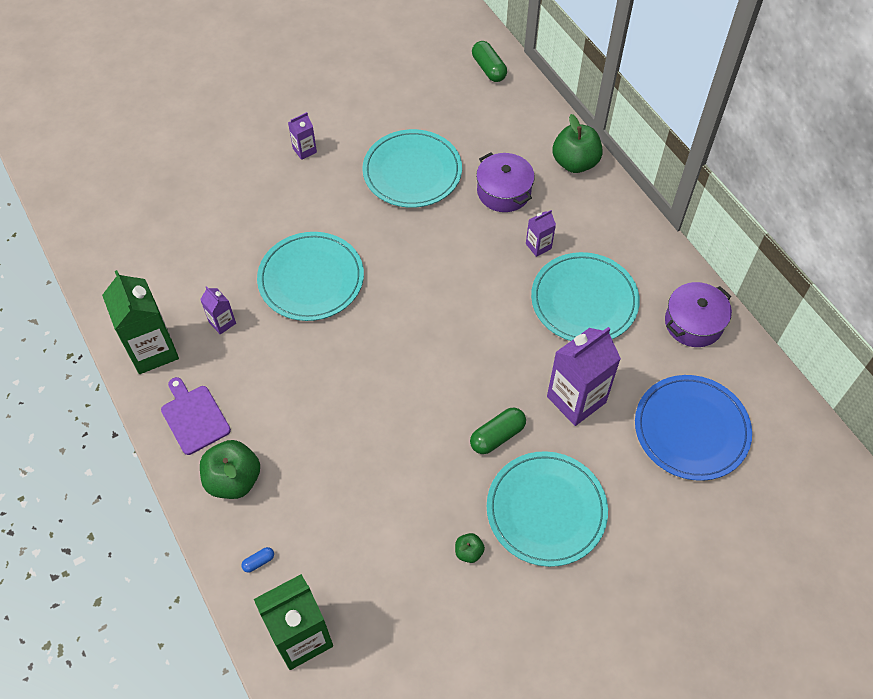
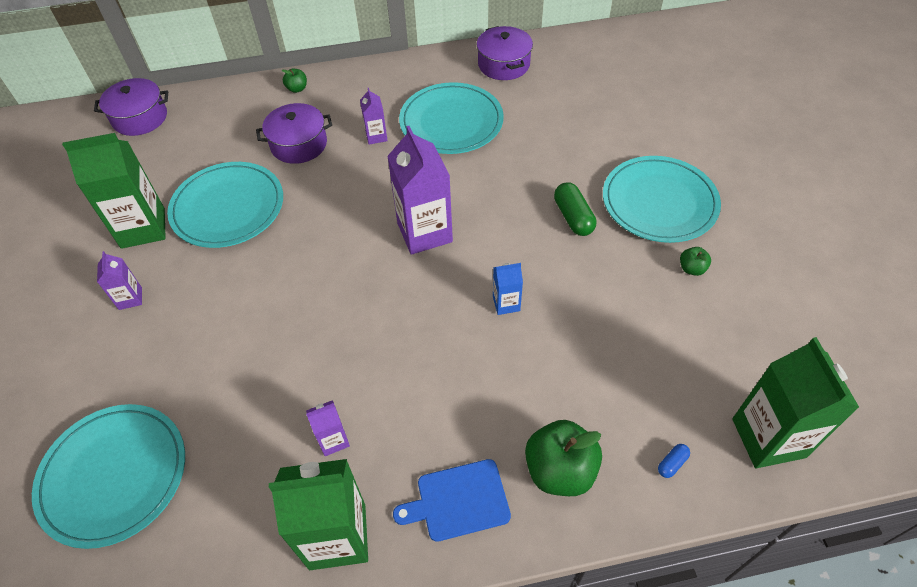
camera: 70 degrees left, 5 degrees down
(194, 417) = (458, 500): purple cutting board -> blue cutting board
(259, 562) = (672, 463): blue capsule -> blue capsule turned 60 degrees clockwise
(311, 279) = (317, 331): turquoise plate -> turquoise plate (114, 475)
(372, 127) = (143, 228): none -> green carton
(378, 404) = (506, 303): none -> blue carton
(488, 69) = (140, 118): green capsule -> purple pot
(575, 163) = (297, 89): green apple -> green apple, size x0.48
(576, 399) = (552, 153): purple carton -> purple carton (424, 232)
(691, 429) = (604, 93): blue plate -> none

